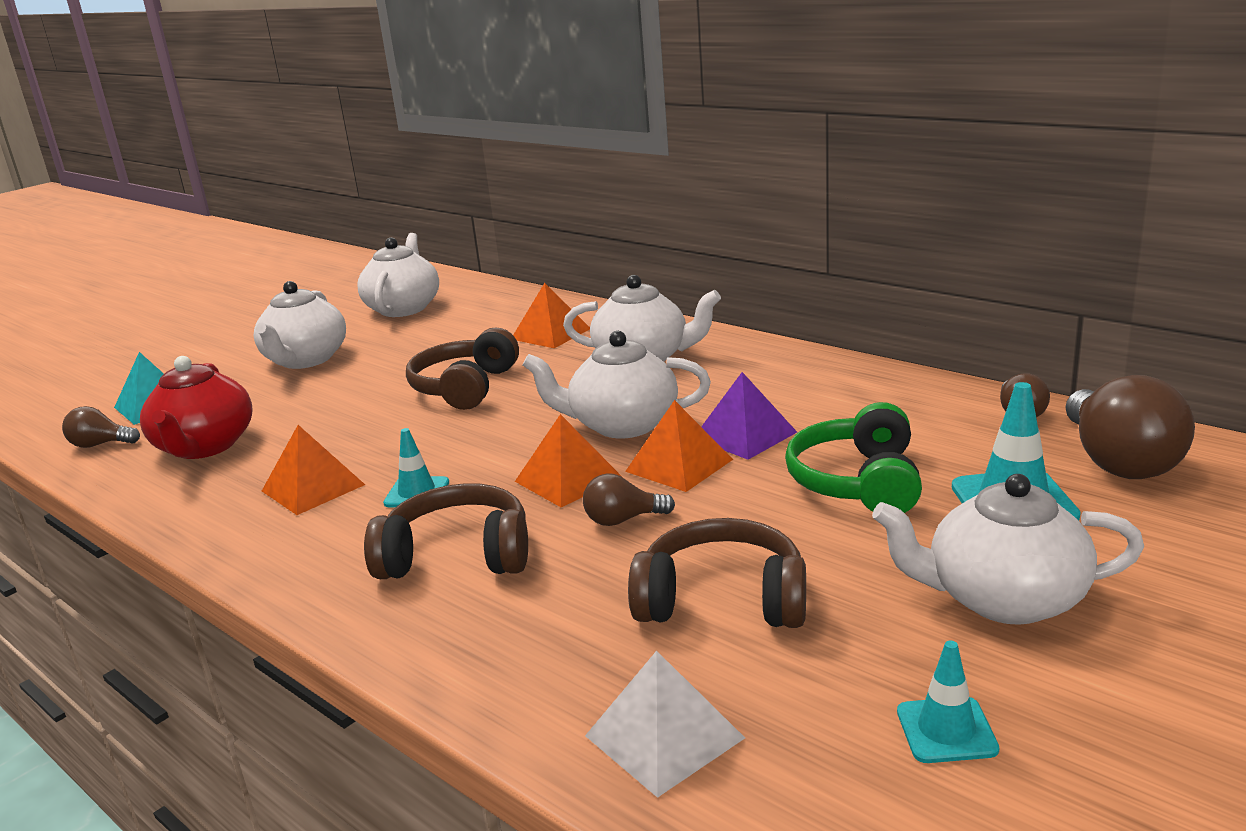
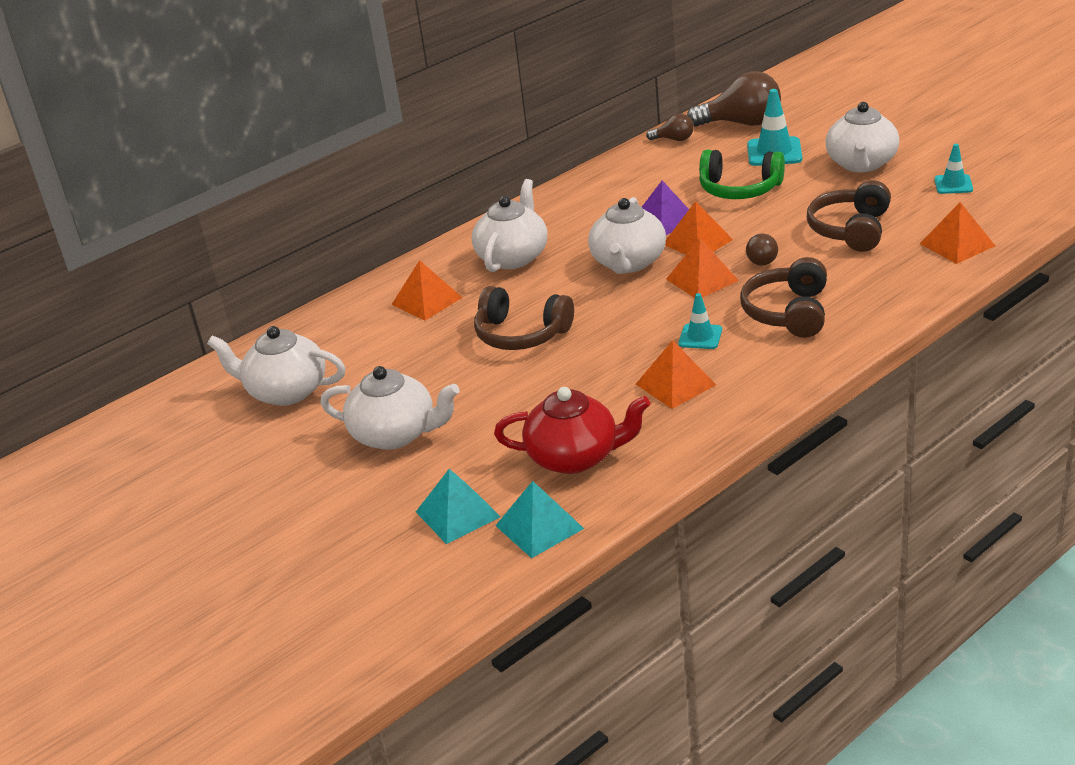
camera: 80 degrees left, 10 degrees up
(100, 444) = (539, 527): brown light bulb -> turquoise pyramid
(664, 737) = (957, 244): white pyramid -> orange pyramid

